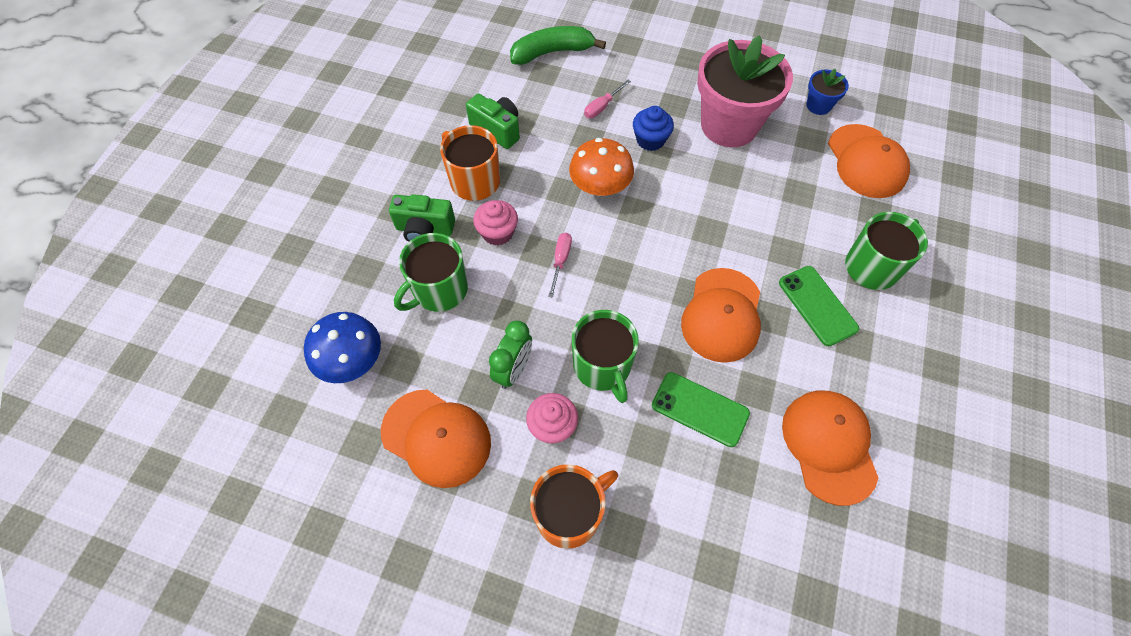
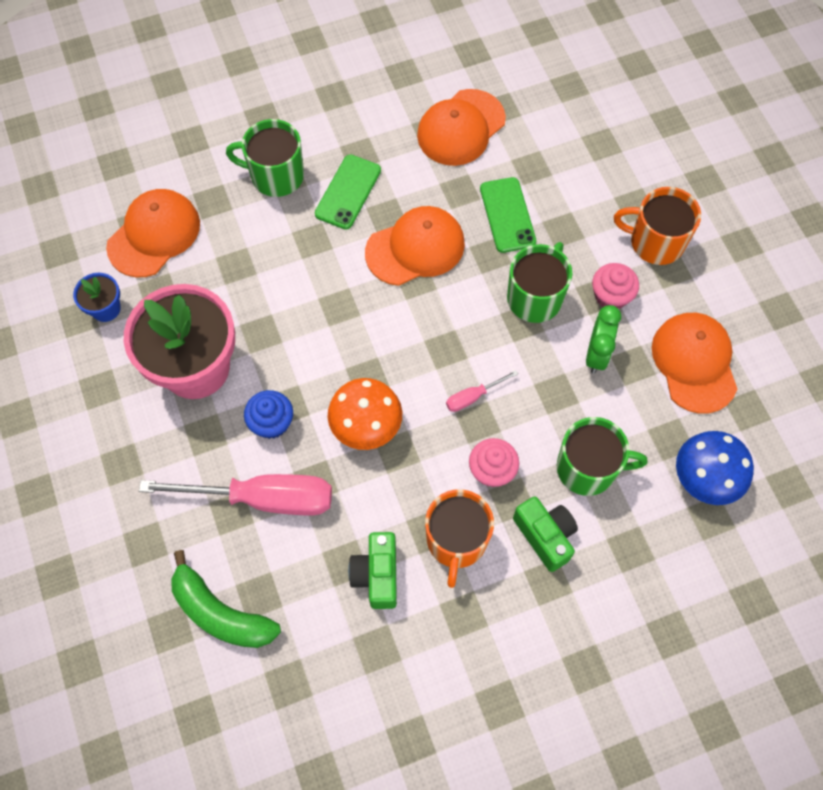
camera: 130 degrees left, 5 degrees up
(513, 370) = (597, 354): green clock -> green clock turned 120 degrees clockwise
(602, 107) = (262, 498): pink screwdriver -> pink screwdriver, size x2.30

